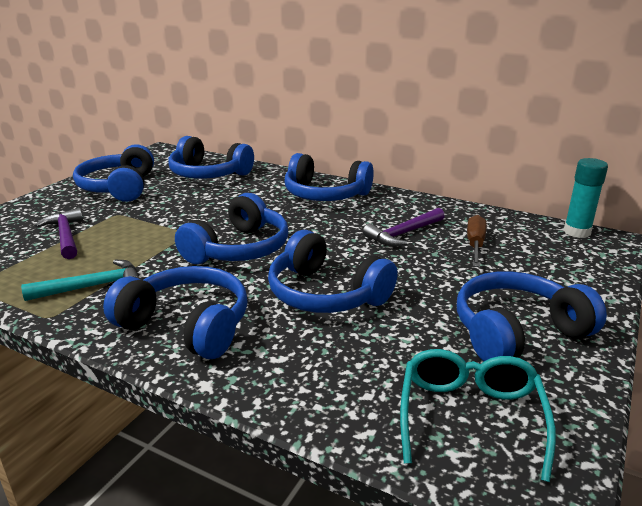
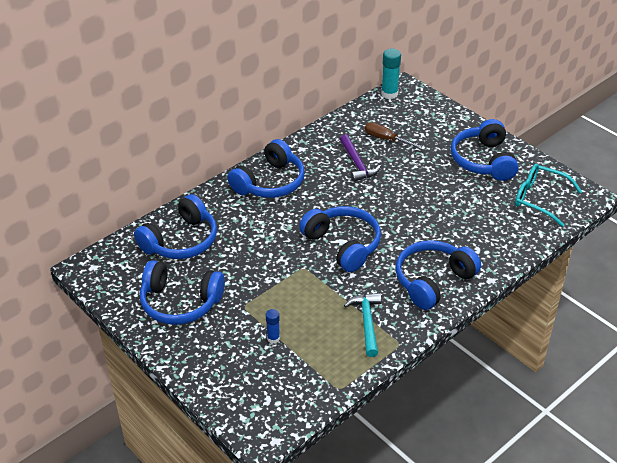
camera: 70 degrees left, 15 degrees up
(65, 236) = (273, 338): purple hammer -> blue glue stick
(325, 294) = (420, 218): blue headphones -> none

